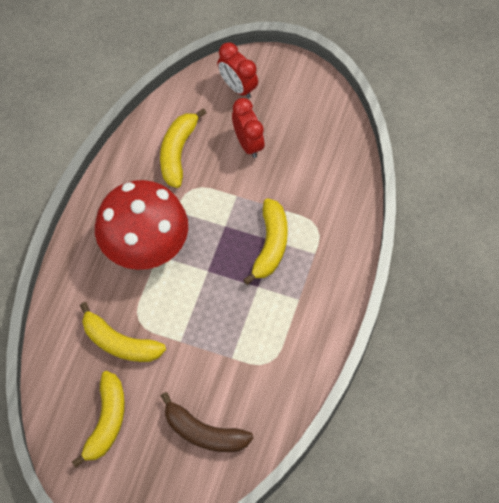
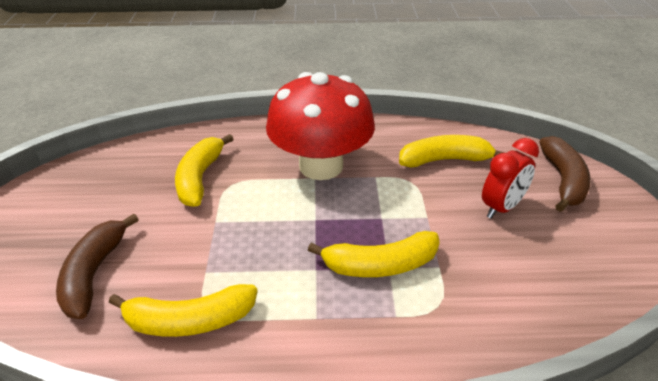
camera: 70 degrees right, 25 degrees down
(106, 422) = (103, 193): yellow banana -> yellow banana (189, 321)
(237, 86) = (563, 181): red clock -> brown banana

